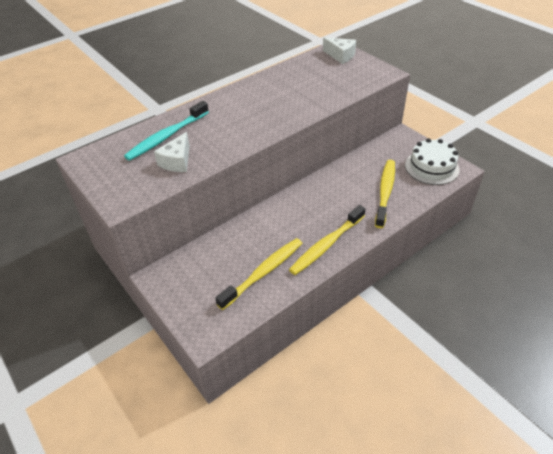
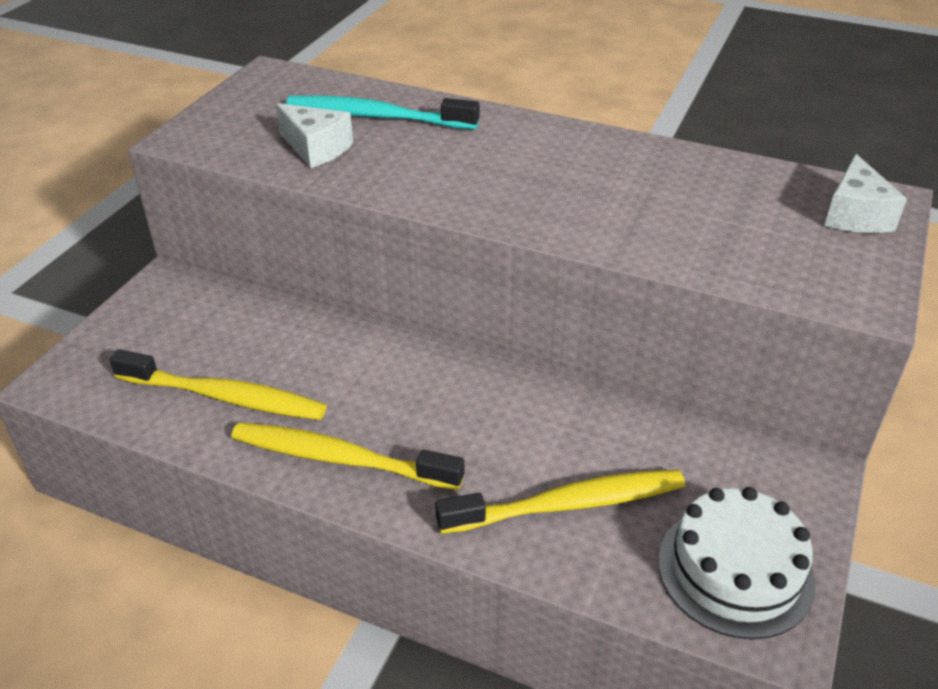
camera: 60 degrees right, 5 degrees down
(177, 161) = (316, 148): white cheese -> white cheese turned 135 degrees counterclockwise

